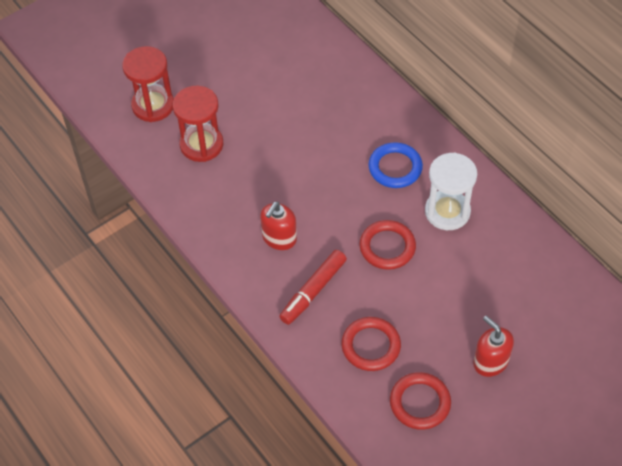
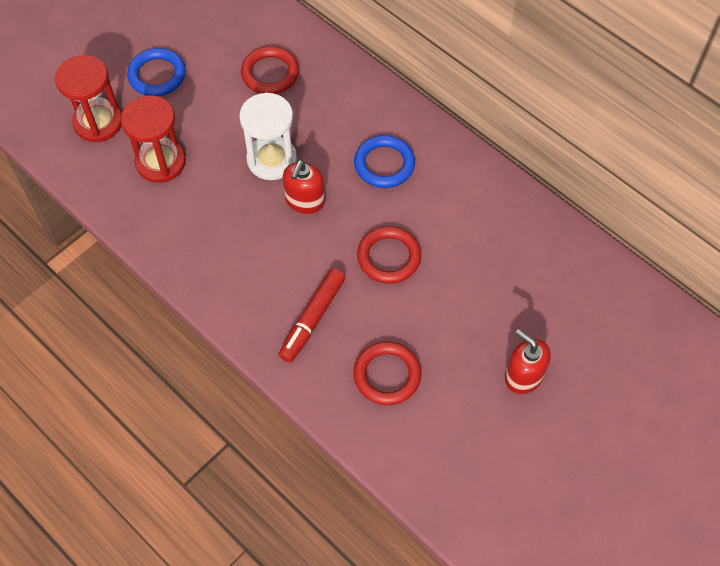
camera: 10 degrees left, 5 degrees up
(208, 71) = (157, 75): none -> blue ring
(279, 238) = (265, 261): red soap dispenser -> red soap dispenser (304, 201)
(420, 403) = (452, 434): red ring -> red ring (270, 73)
(447, 212) = (450, 208): white hourglass -> white hourglass (272, 160)

